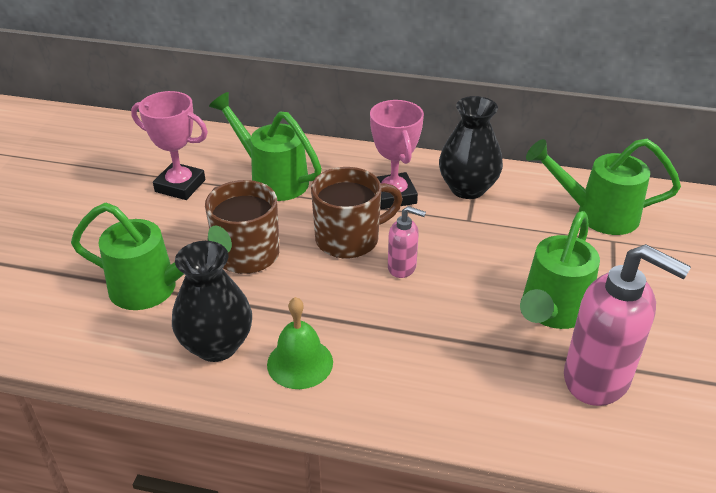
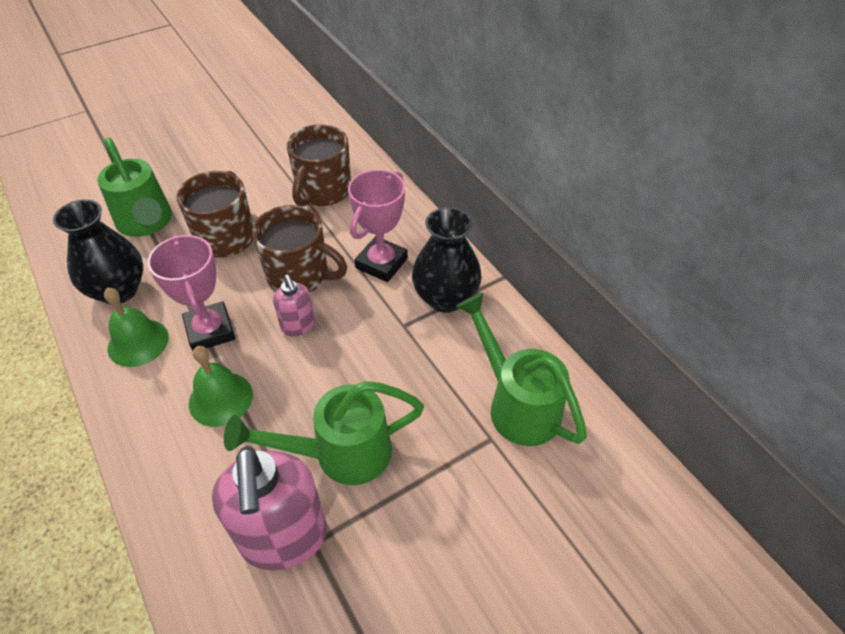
camera: 45 degrees right, 10 degrees up
(180, 186) = (263, 158): pink trophy -> pink trophy (210, 331)
(272, 179) = (323, 191): green watering can -> brown mug
(426, 345) = (220, 398): none -> green bell

